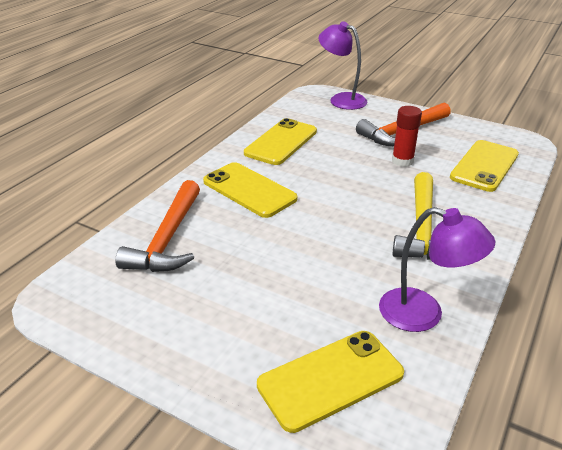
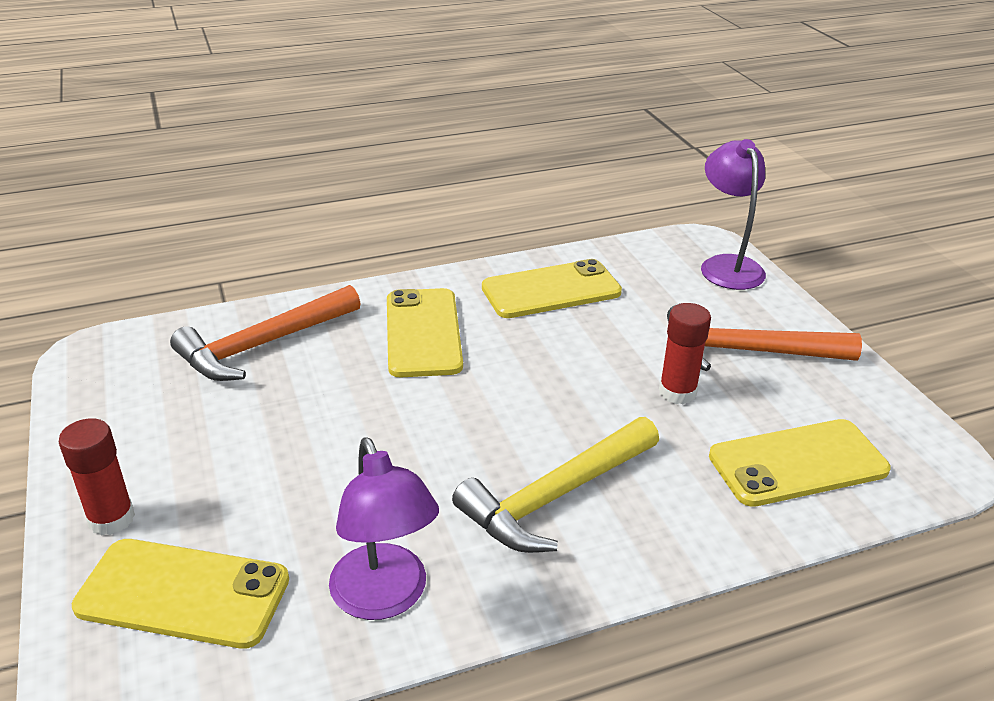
camera: 40 degrees right, 0 degrees up
(228, 374) = (111, 518): none -> red glue stick

